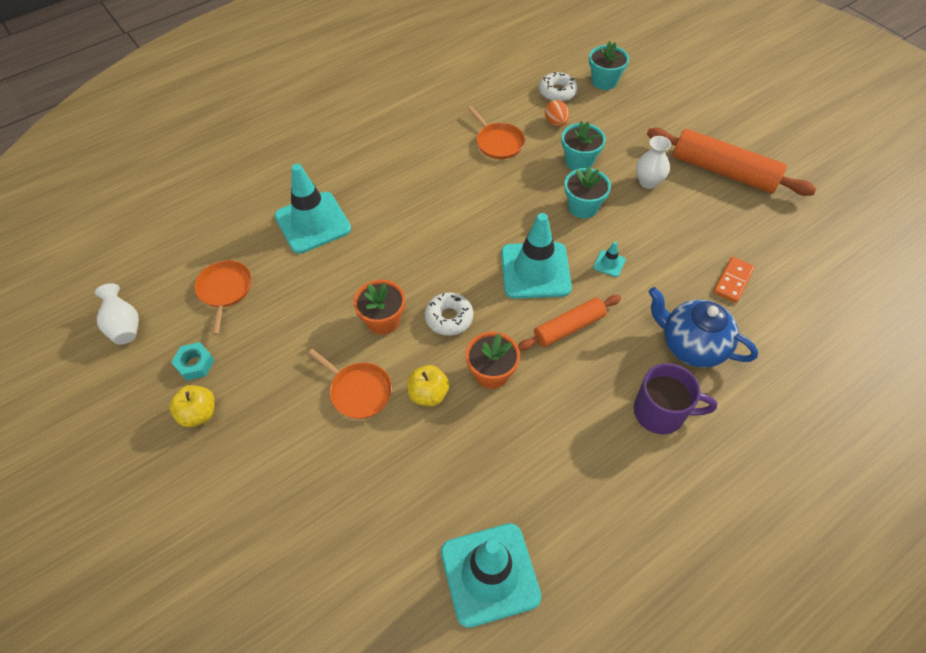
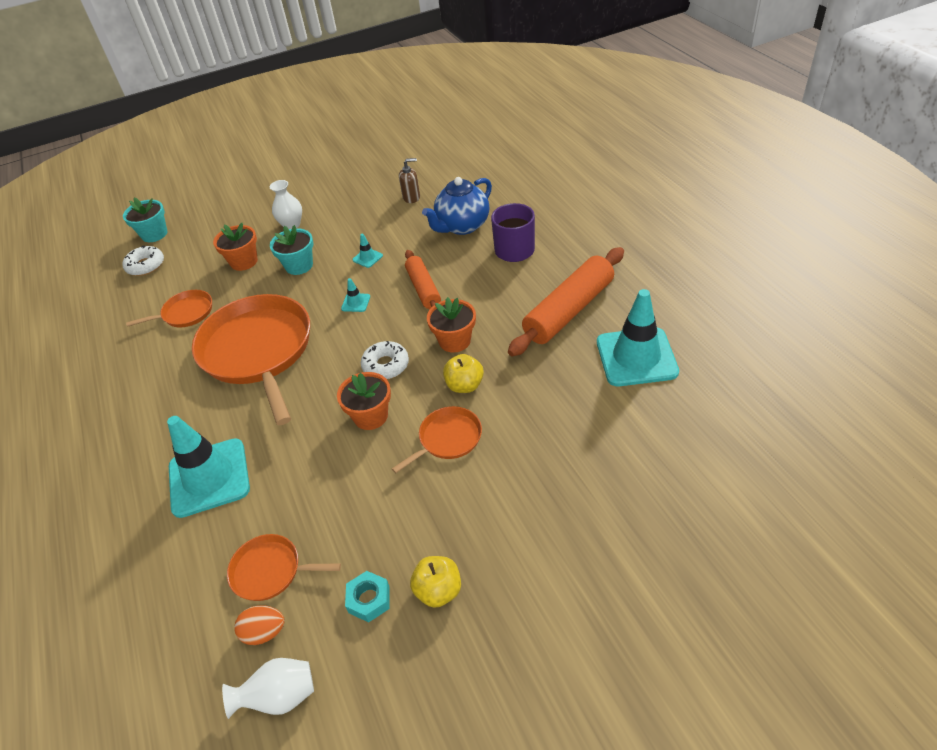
camera: 75 degrees left, 10 degrees down
(456, 211) = (258, 351): none -> orange pan
(535, 270) = (356, 303): turquoise traffic cone -> turquoise traffic cone, size x0.41
(556, 123) = (186, 271): orange egg -> orange egg (264, 632)
(579, 161) = (244, 262): turquoise flower pot -> orange flower pot
(723, 171) = (303, 185): orange rolling pin -> orange rolling pin (569, 310)
(733, 281) = (411, 197): orange domino -> brown soap dispenser

